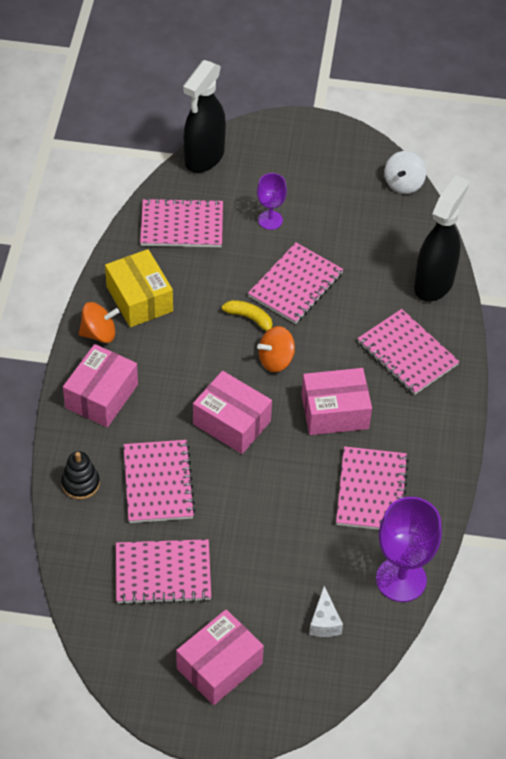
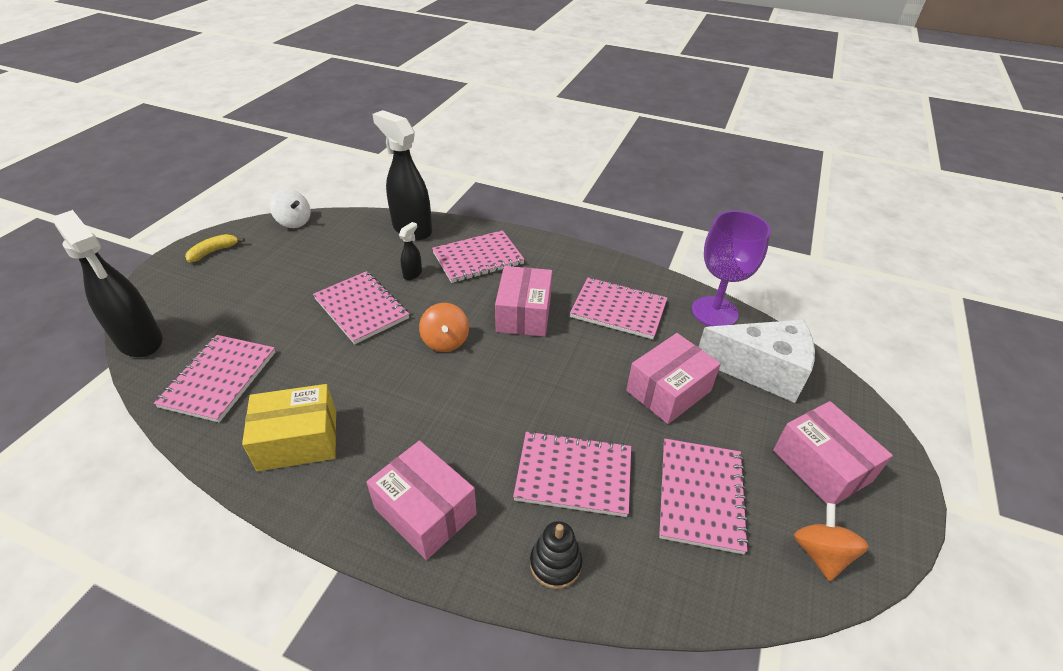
camera: 75 degrees left, 10 degrees down
(99, 333) = (325, 494): orange spinning top -> orange spinning top (820, 553)
(232, 422) = (510, 391): pink box -> pink box (668, 390)
(250, 318) = (383, 349): yellow banana -> yellow banana (213, 252)
(270, 220) = (268, 309): purple goblet -> none
(324, 622) = (761, 371): white cheese -> white cheese, size x2.22
(360, 307) = (413, 274): none -> black spray bottle

